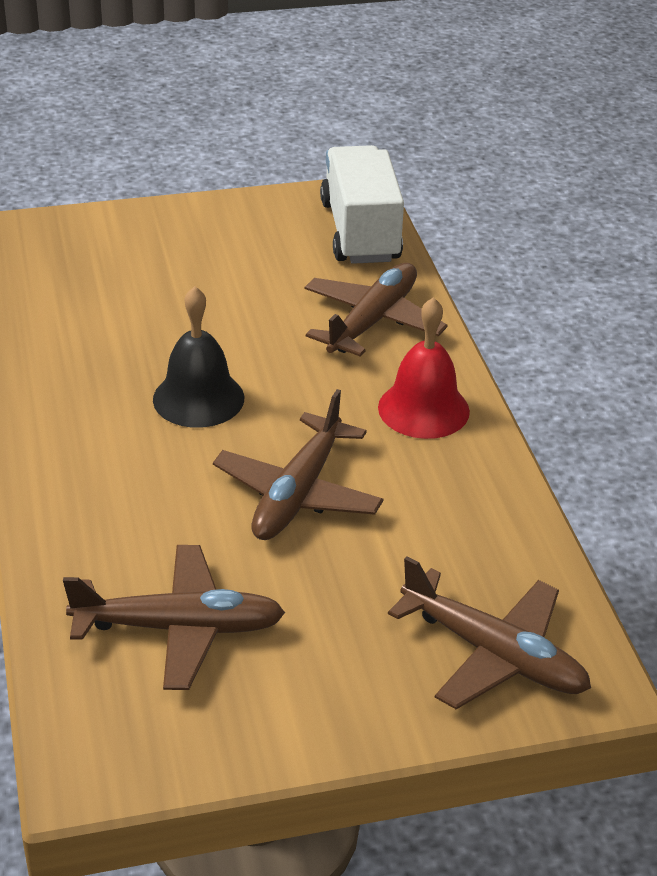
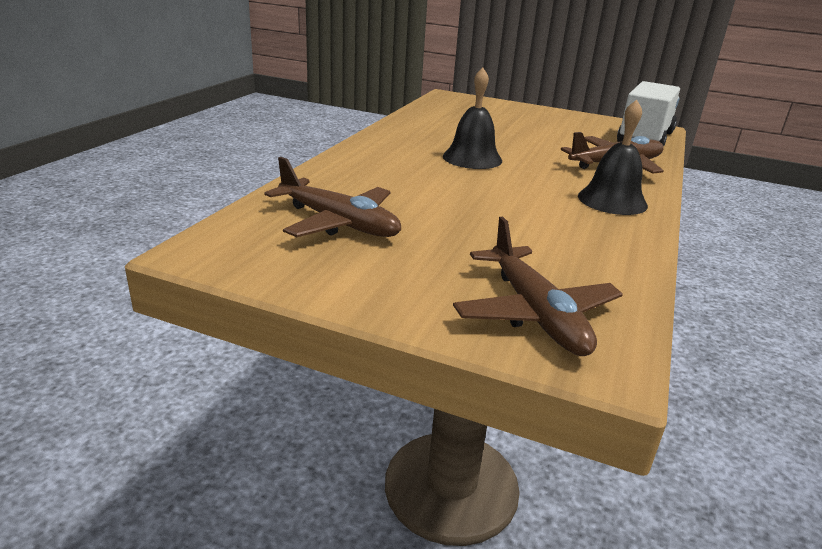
camera: 35 degrees right, 10 degrees down
(298, 493) = (485, 203): brown plane -> none
(423, 409) = (612, 200): red bell -> black bell

